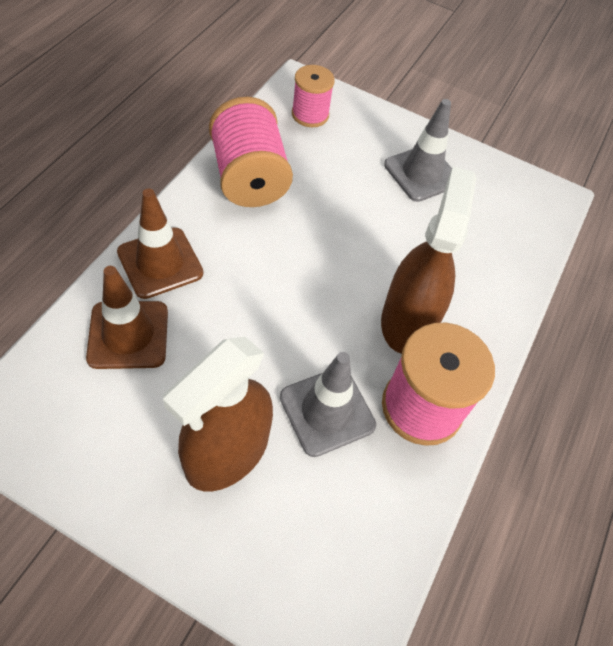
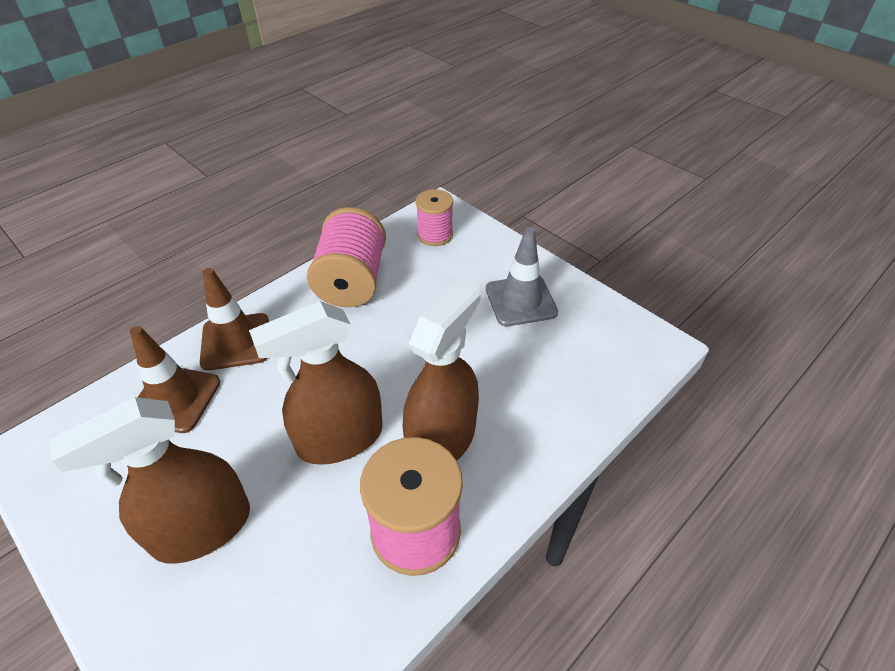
camera: 25 degrees right, 10 degrees down
(315, 339) = (339, 438): none -> brown spray bottle
(327, 411) = (316, 512): grey traffic cone -> none

